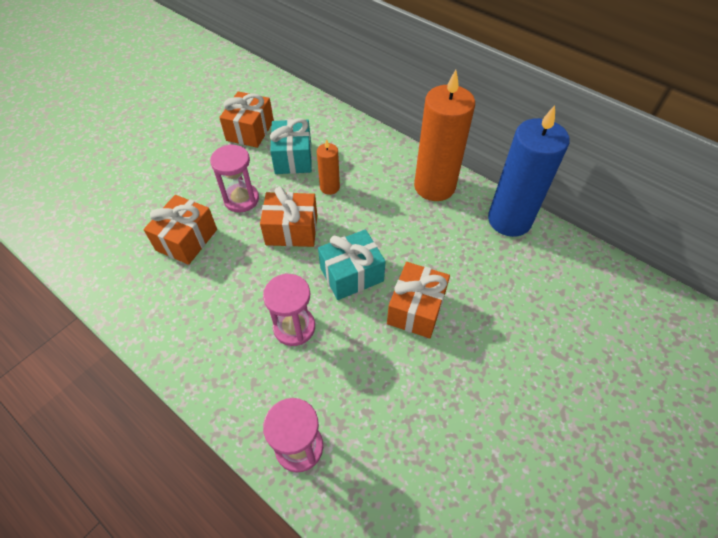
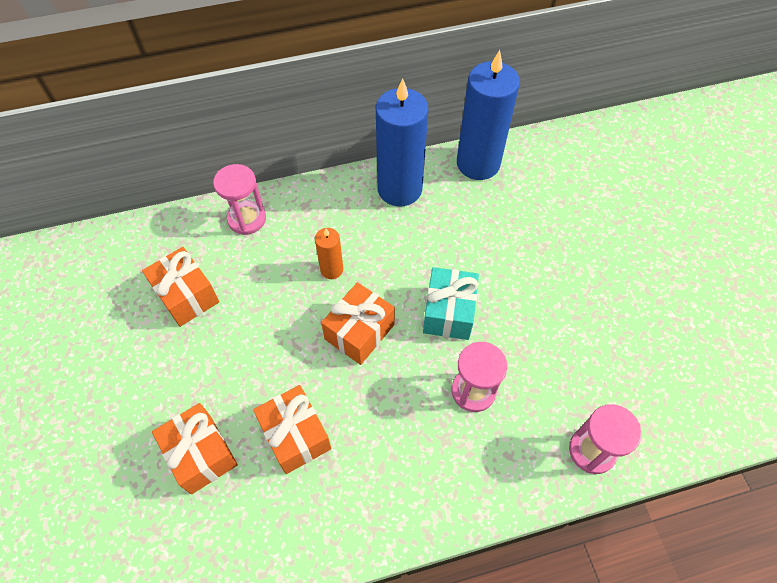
camera: 55 degrees left, 5 degrees up
(241, 199) = (281, 355): pink hourglass -> pink hourglass (247, 219)
(293, 158) = (264, 278): turquoise gift -> none
(416, 309) = (518, 286): orange gift -> orange gift (201, 454)
(434, 186) = (399, 189): orange candle -> blue candle

